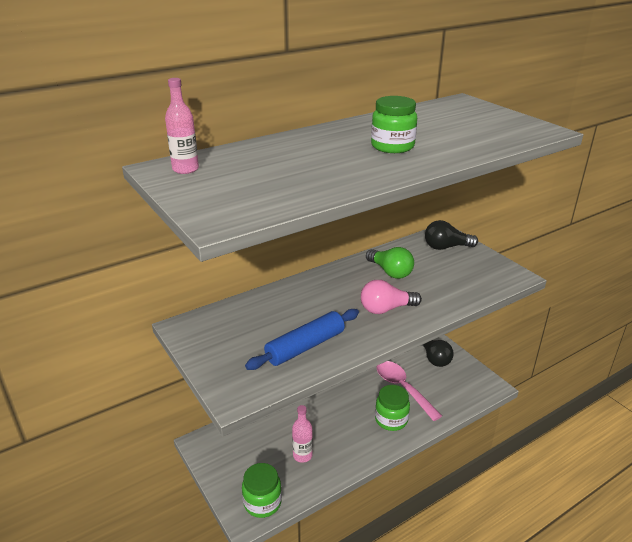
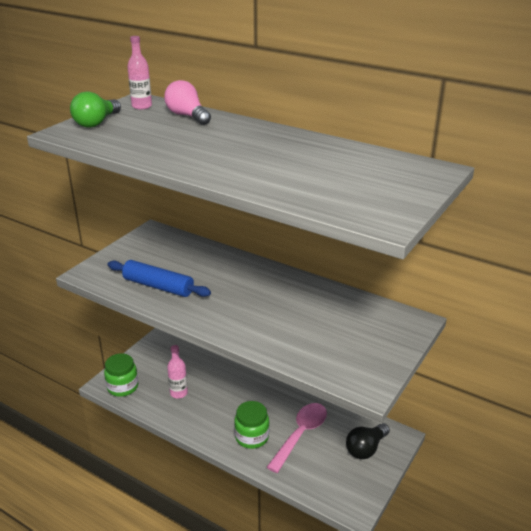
camera: 65 degrees right, 0 degrees up
(386, 309) = (238, 313): pink light bulb -> pink light bulb (187, 116)
(390, 272) = (303, 302): green light bulb -> green light bulb (96, 123)
(392, 146) = (252, 158): green jar -> none
(446, 247) = (386, 328): black light bulb -> none

